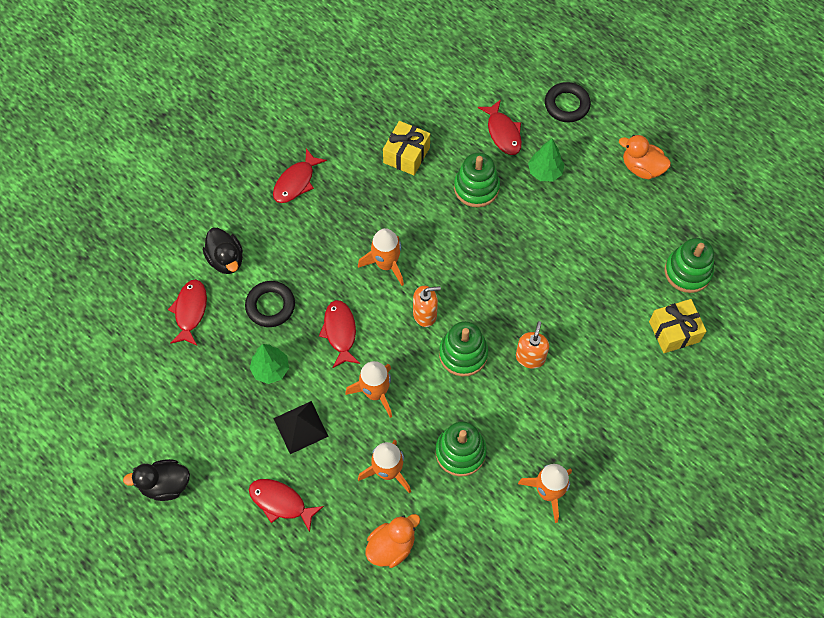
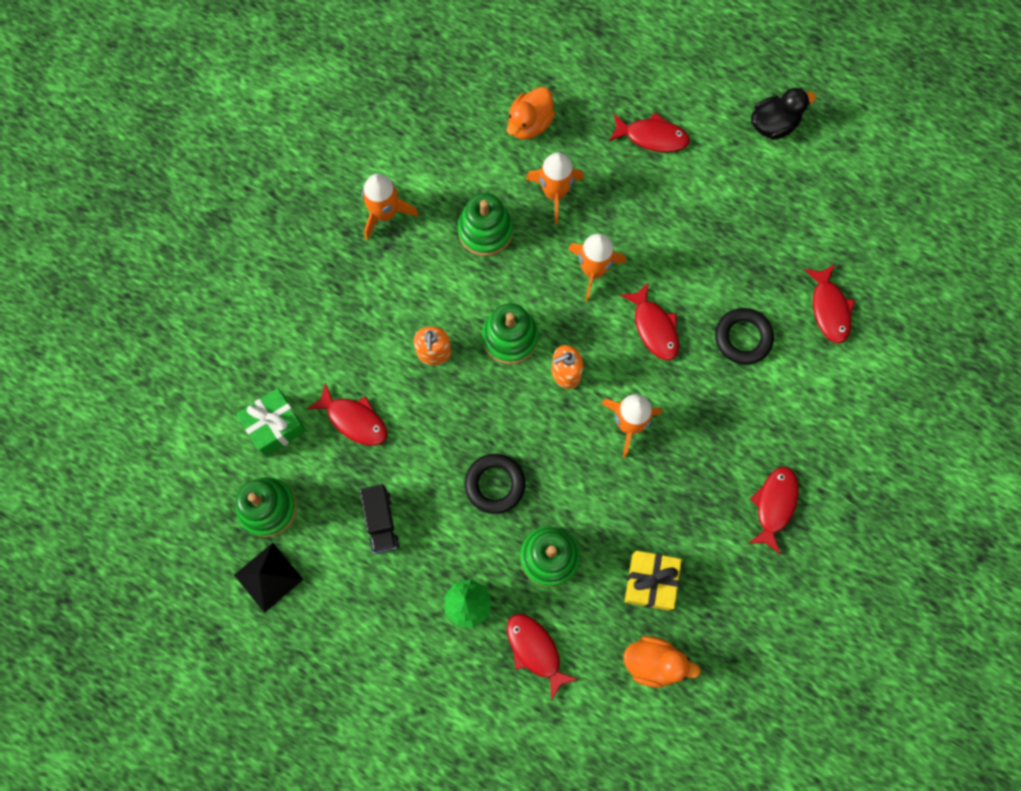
camera: 165 degrees right, 10 degrees up
(226, 259) = (816, 380): black duck -> none
(270, 369) = (714, 267): green tree -> none
(301, 427) = (659, 214): black pyramid -> black pyramid (268, 577)
(567, 105) = (460, 720): black ring -> black ring (495, 484)
(599, 241) = (381, 522): none -> black truck
(608, 320) = (354, 420): none -> red fish
(641, 168) = (344, 644): orange duck -> orange duck (653, 662)
(674, 331) = (275, 426): yellow gift -> green gift

